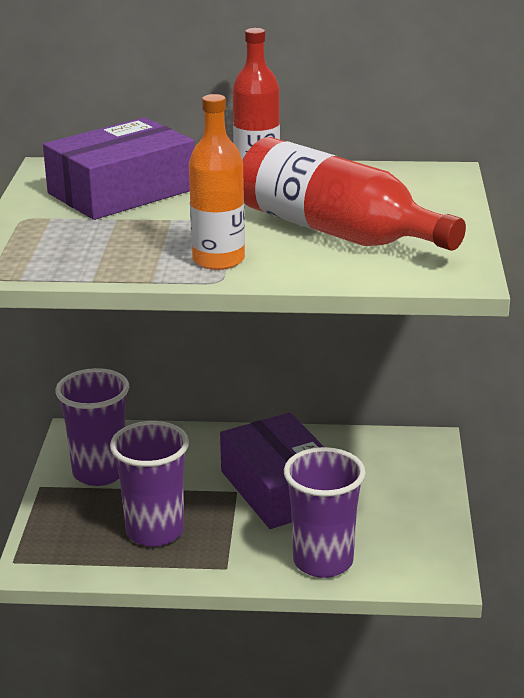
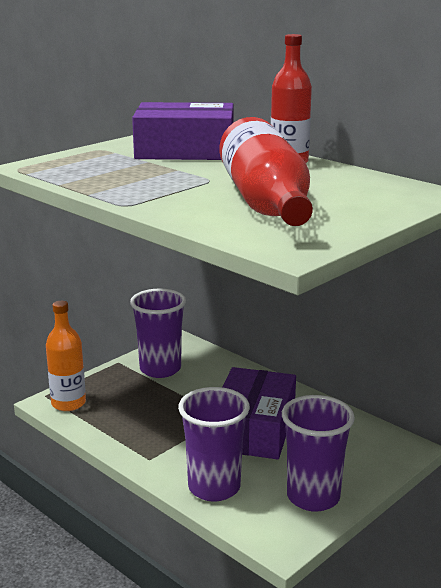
camera: 40 degrees right, 5 degrees down
(155, 531) = (141, 416): purple cup -> purple cup (313, 497)
(218, 260) = (152, 195): orange bottle -> orange bottle (68, 403)

